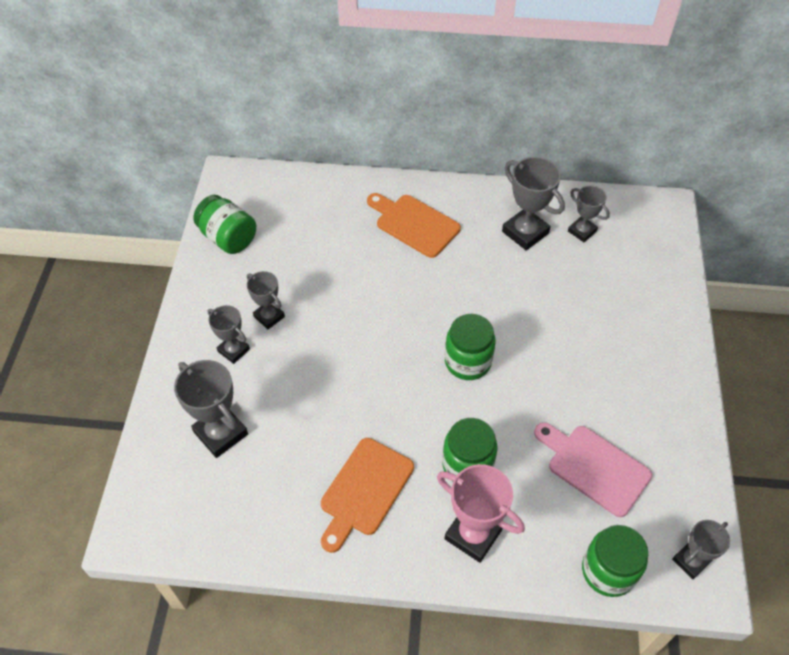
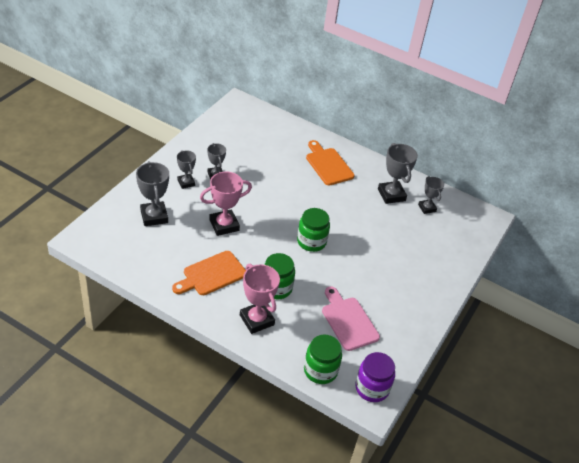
camera: 20 degrees right, 10 degrees down
(228, 238) = (218, 130): green jar -> none
(332, 396) = (224, 225): none -> pink trophy
(690, 561) = (372, 388): grey trophy -> purple jar

